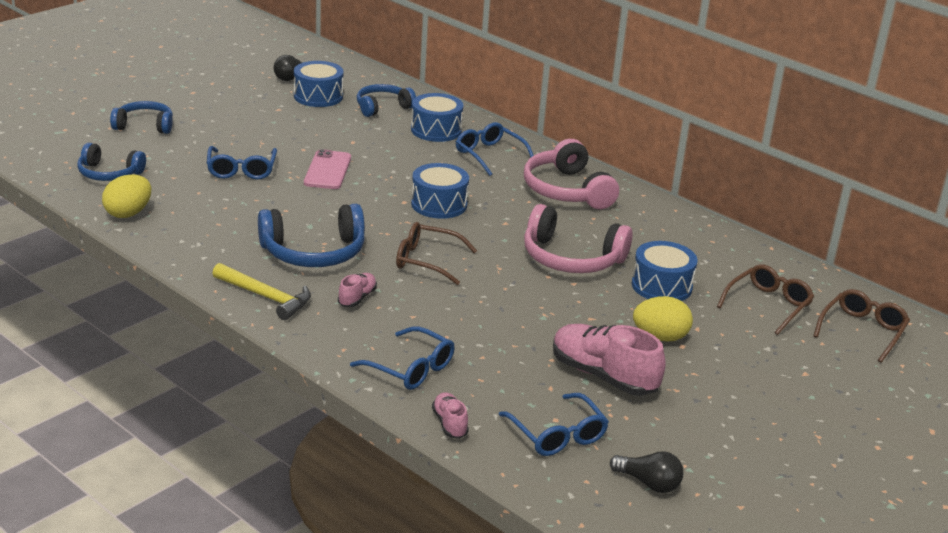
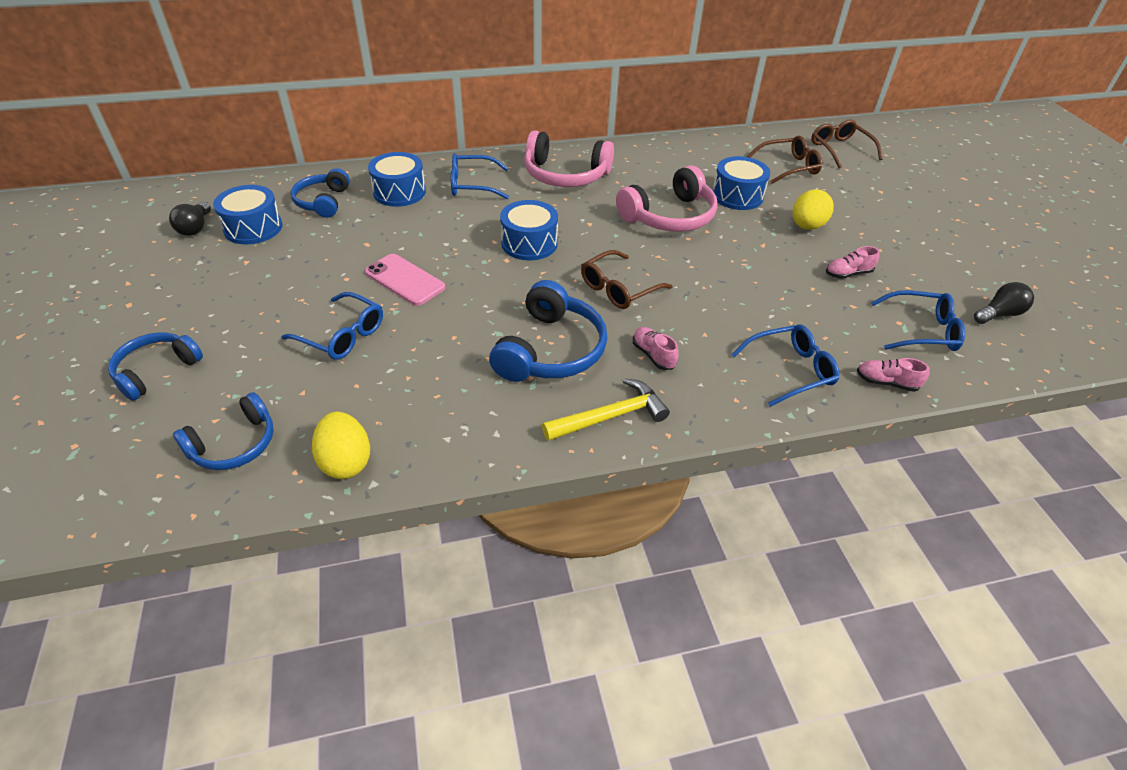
camera: 55 degrees left, 15 degrees up
(603, 376) = (848, 274): pink shoe -> pink shoe, size x0.50
(768, 305) = (789, 167): brown glasses -> brown glasses turned 90 degrees clockwise

